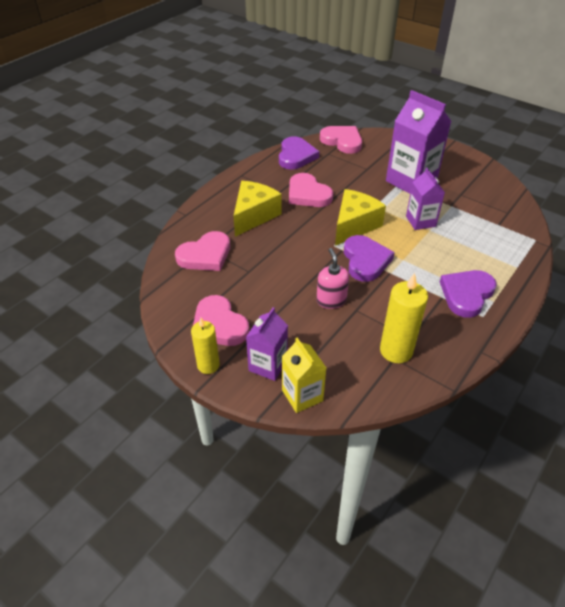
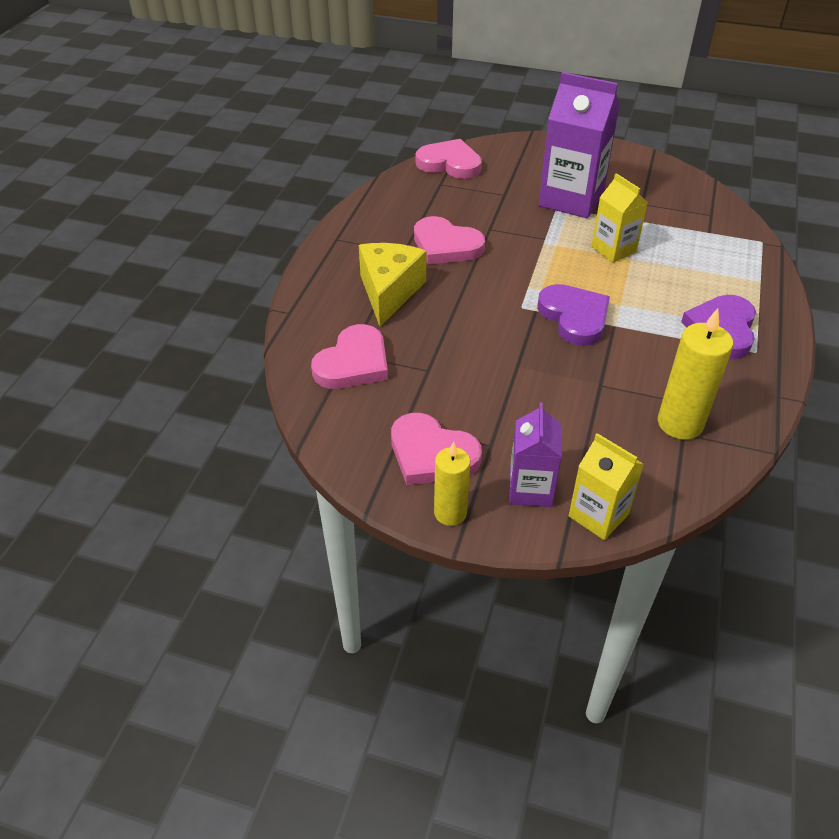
camera: 20 degrees left, 0 degrees up
(296, 156) = (398, 196): purple heart -> none
(331, 300) = (561, 381): pink soap dispenser -> none
(354, 225) = (533, 274): yellow cheese -> none
(420, 221) = (613, 249): purple carton -> yellow carton

